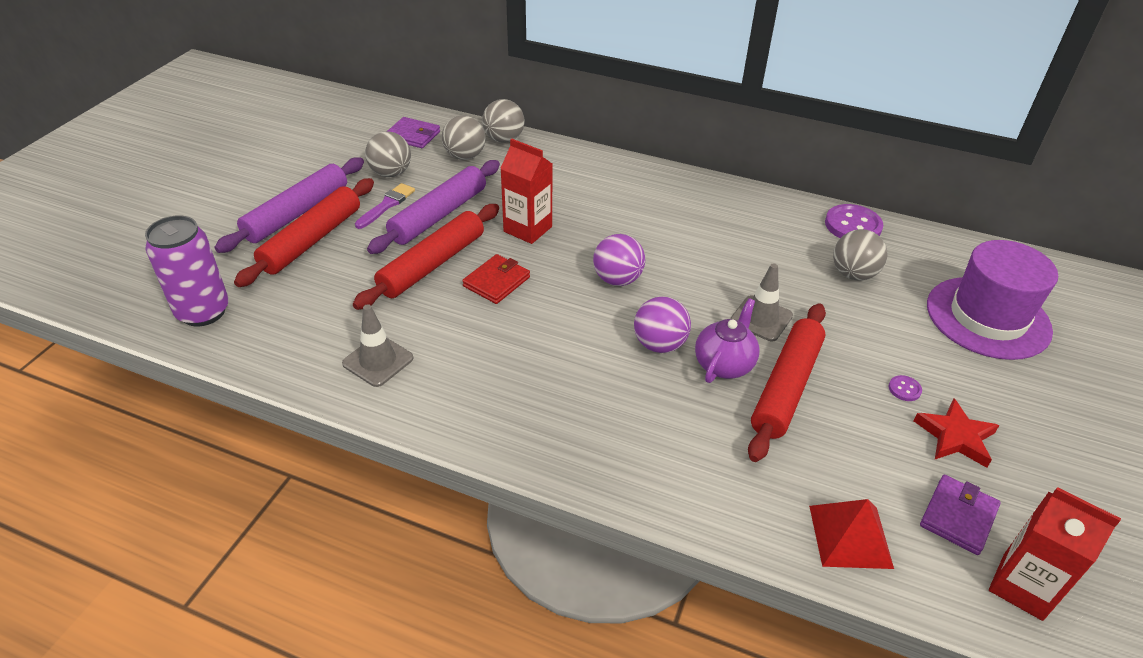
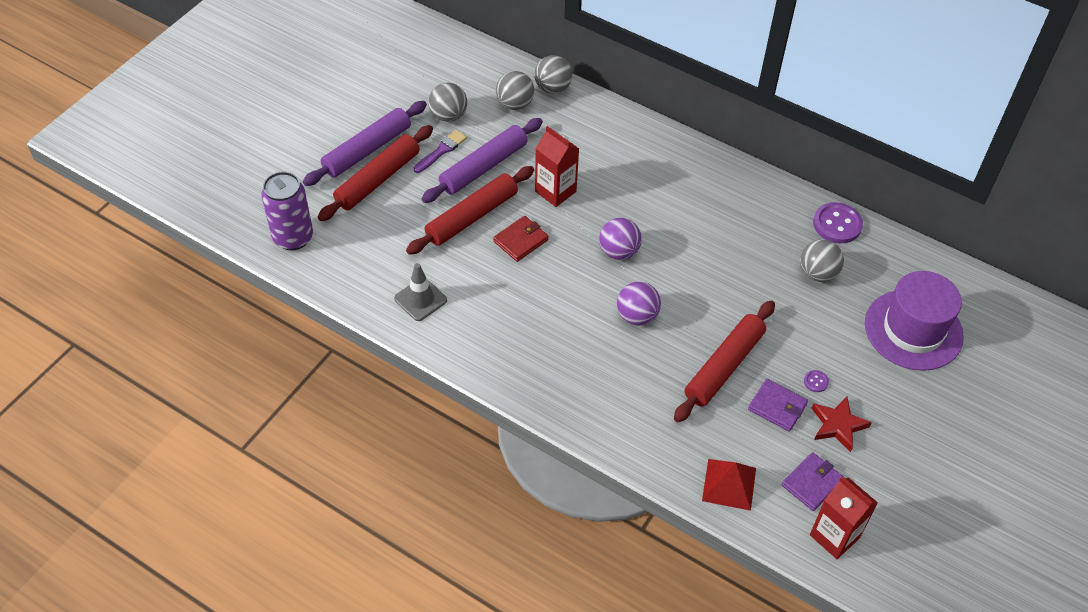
camera: 10 degrees right, 10 degrees up
(413, 135) = (472, 74): purple wallet -> purple wallet (777, 407)
(724, 364) = (682, 340): purple teapot -> none
(761, 318) = (725, 304): grey traffic cone -> none

